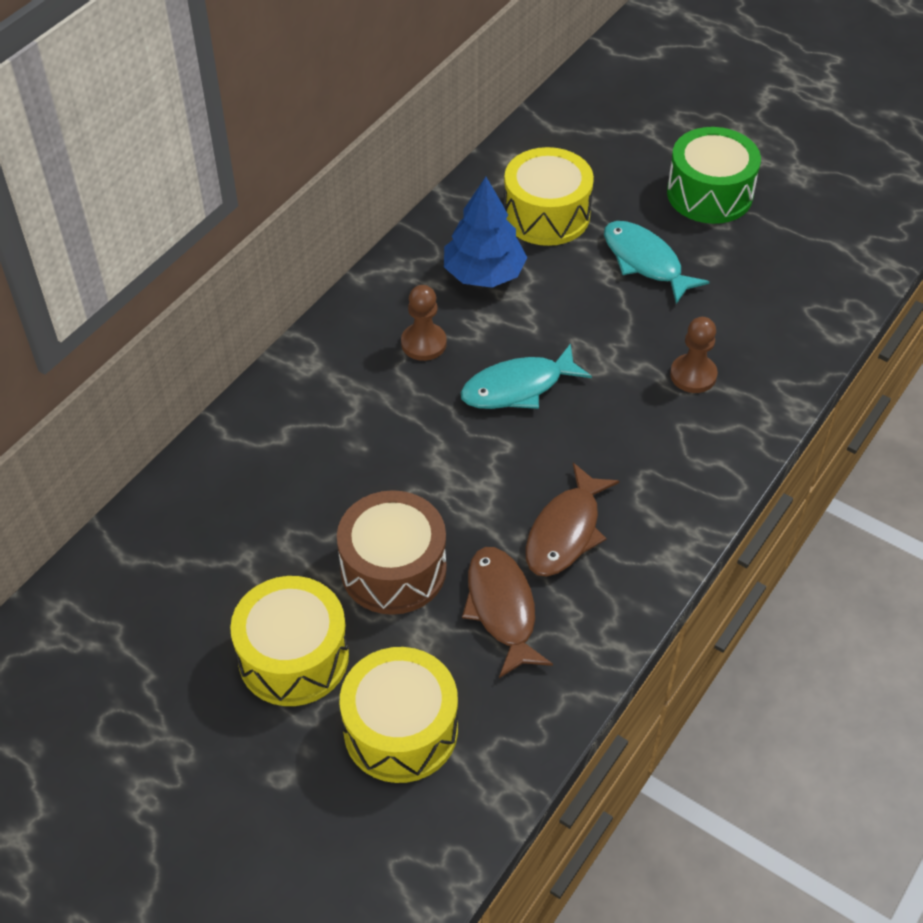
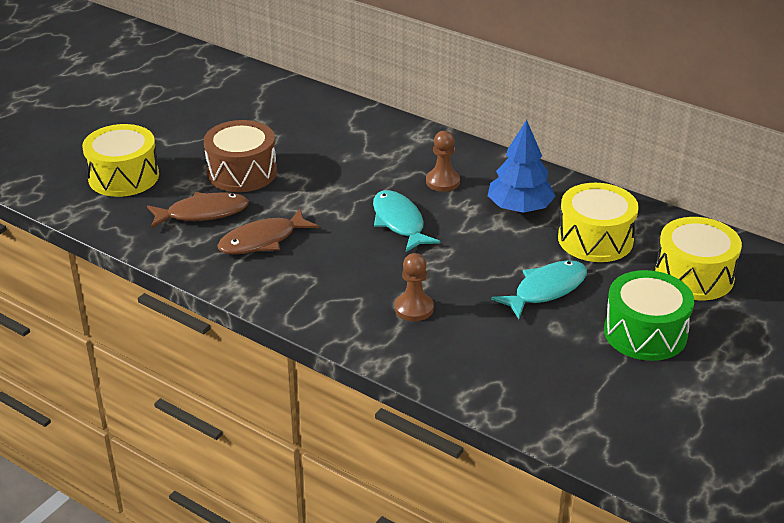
camera: 90 degrees right, 15 degrees down
(293, 657) = (184, 140): yellow drum -> yellow drum (694, 276)
(565, 531) = (262, 240): brown fish -> brown fish turned 60 degrees counterclockwise

